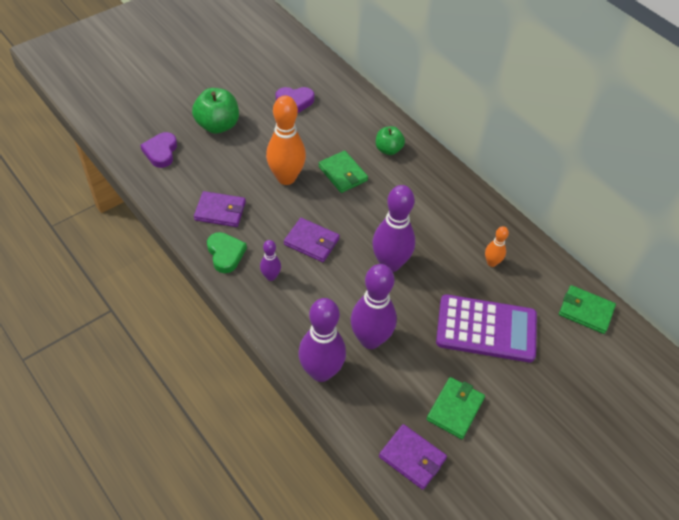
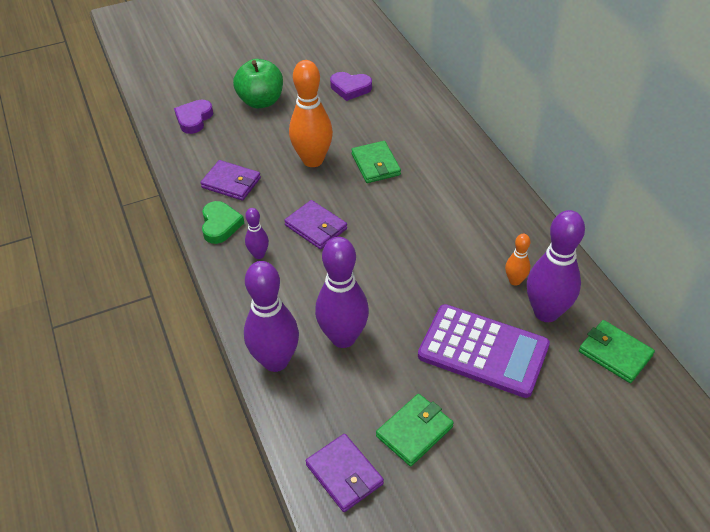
camera: 20 degrees right, 5 degrees down
(388, 149) = (435, 147): green apple -> none
(390, 264) = (394, 263): purple bowling pin -> purple bowling pin (546, 312)

